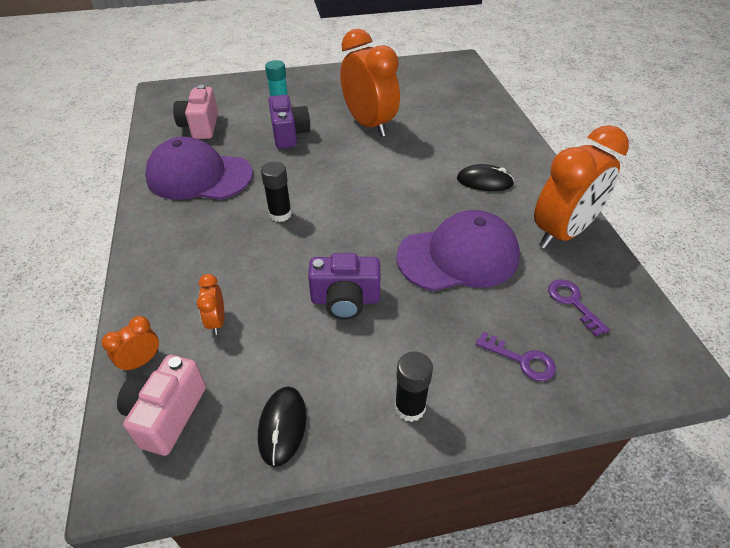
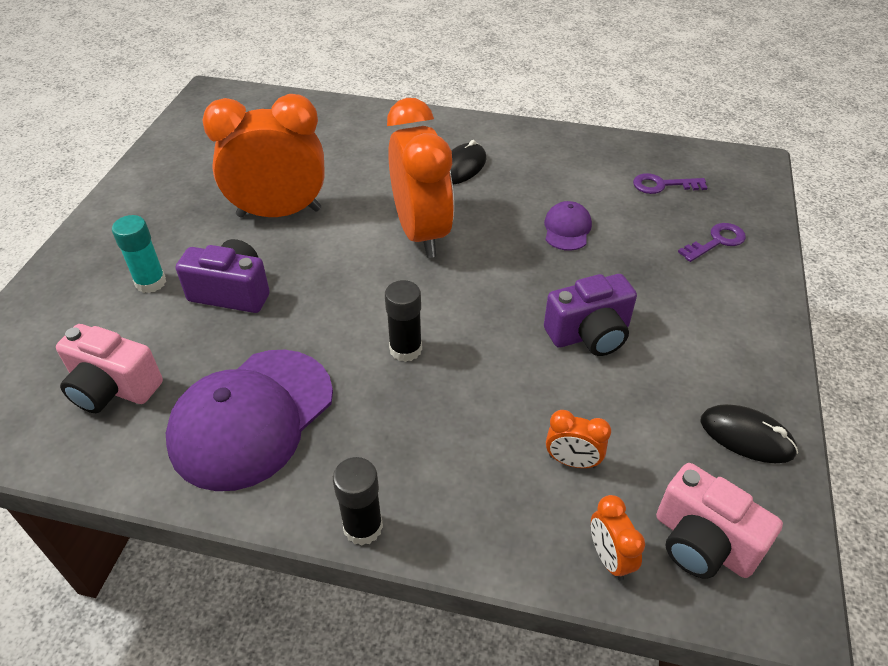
camera: 65 degrees left, 0 degrees up
(345, 300) = (589, 334): purple camera -> purple camera turned 45 degrees clockwise
(410, 407) = (748, 332): black glue stick -> black glue stick (363, 527)
(458, 256) = (567, 229): purple cap -> purple cap, size x0.46
(562, 233) = (571, 152): orange clock -> orange clock (421, 233)

